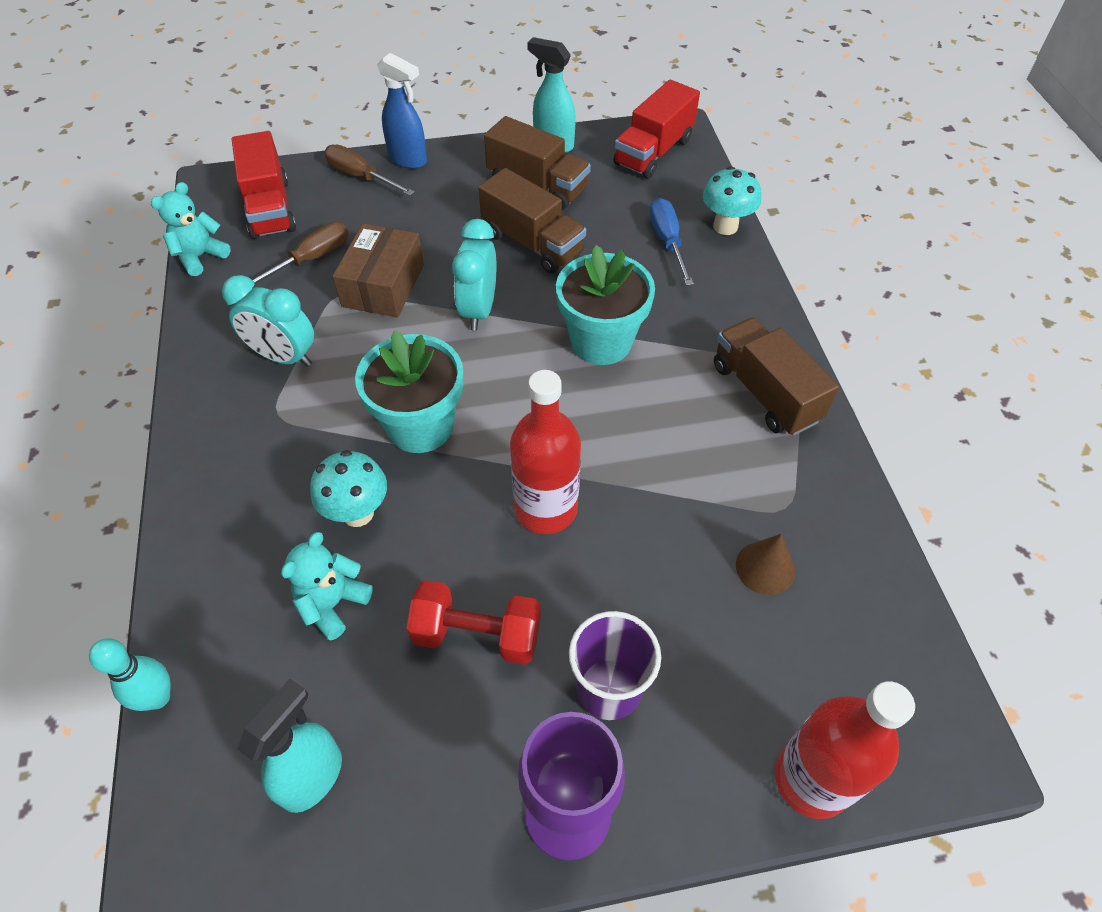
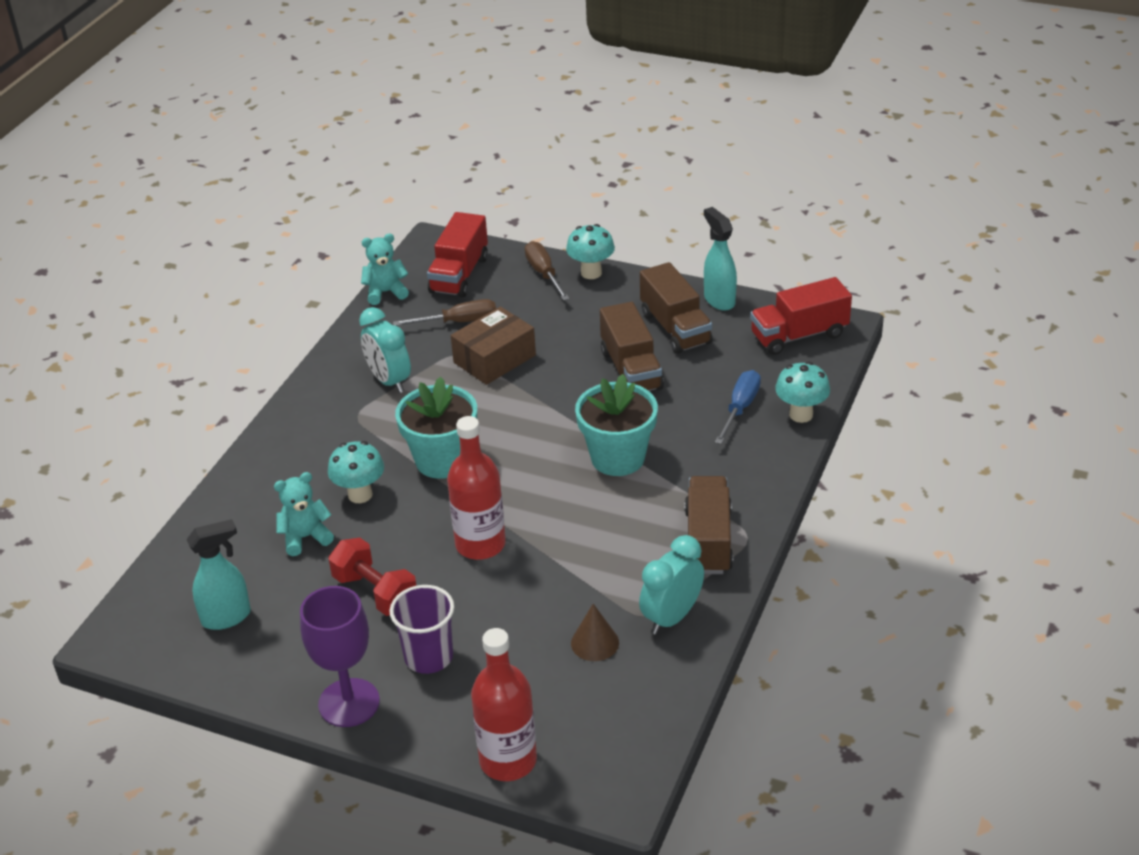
camera: 35 degrees right, 15 degrees down
(158, 697) = (175, 540): turquoise bowling pin -> none
(408, 159) = (591, 273): blue spray bottle -> turquoise mushroom
(478, 310) = (548, 402): turquoise clock -> turquoise clock (671, 617)

